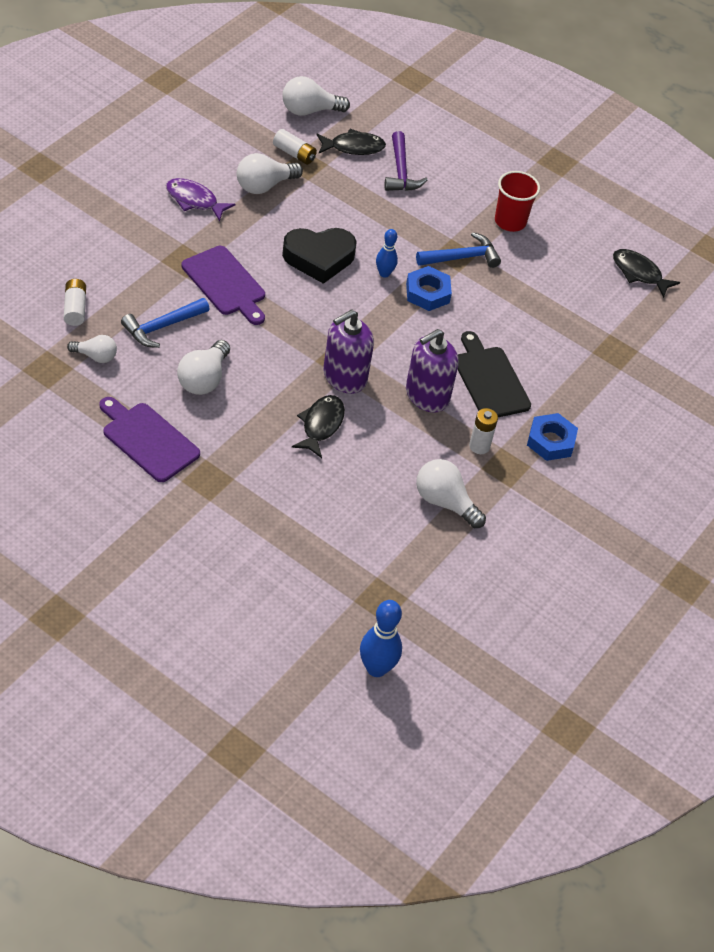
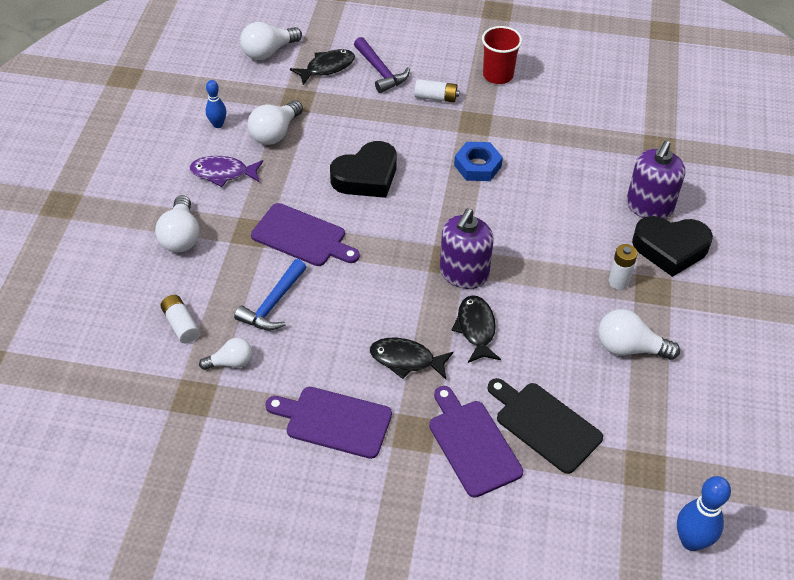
camera: 20 degrees left, 0 degrees up
(204, 379) = (344, 336): white light bulb -> white light bulb (181, 236)
(249, 511) = (472, 444): none -> purple cutting board
(294, 154) = (281, 94): white battery -> white battery (436, 97)
(384, 273) = (430, 165): blue bowling pin -> blue bowling pin (218, 124)
(427, 395) = (543, 257): purple soap dispenser -> purple soap dispenser (649, 207)
(462, 257) = (482, 122): blue hammer -> none
(489, 380) = (583, 218): black cutting board -> black cutting board (545, 425)
(551, 441) = (670, 248): blue nut -> black heart
(639, 273) = (627, 74): black fish -> black fish (406, 360)

